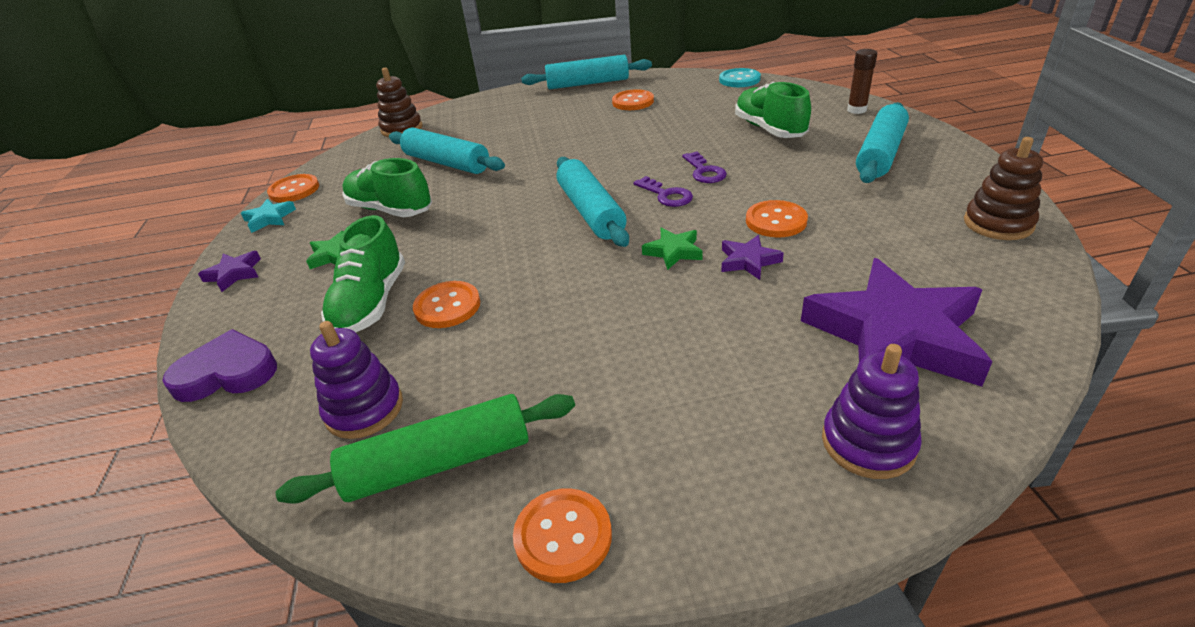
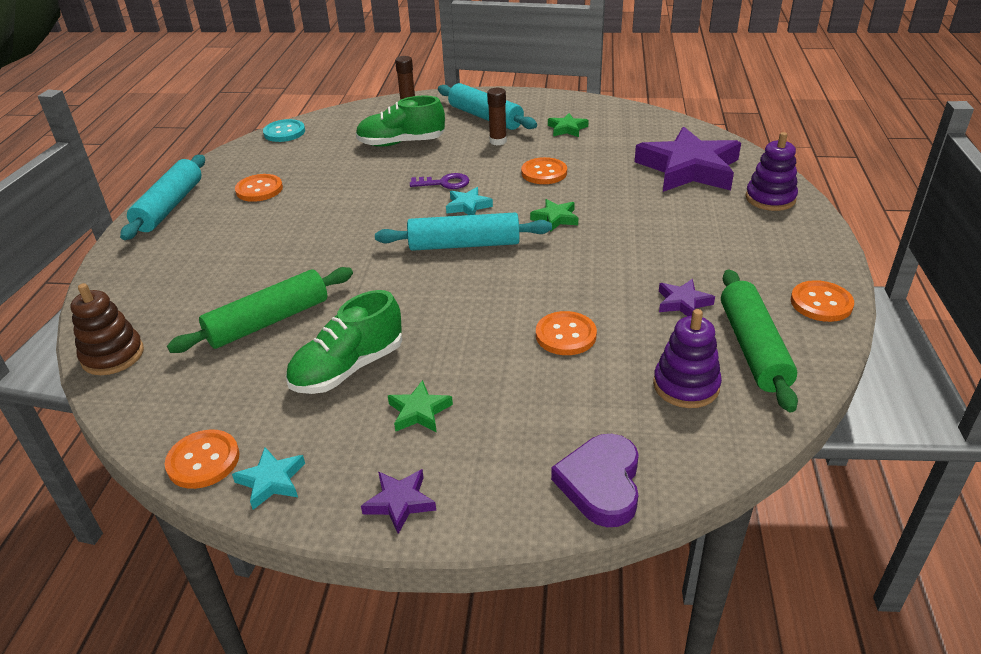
camera: 75 degrees left, 0 degrees up
(371, 303) = (533, 383): green shoe -> none
(447, 163) = (268, 321): turquoise rolling pin -> green rolling pin
(666, 195) = (468, 206): purple key -> turquoise star
(748, 261) = (587, 193): purple star -> purple star (683, 303)
(827, 176) = (498, 141): none -> brown glue stick
(912, 211) = (567, 129): none -> green star
(998, 223) = (600, 111): brown stacking toy -> none

